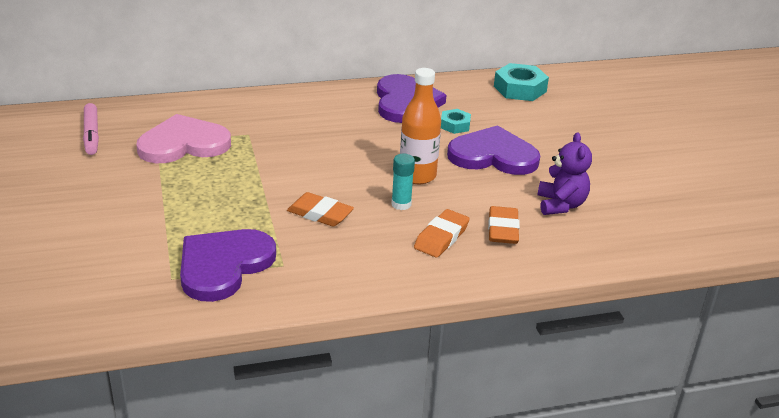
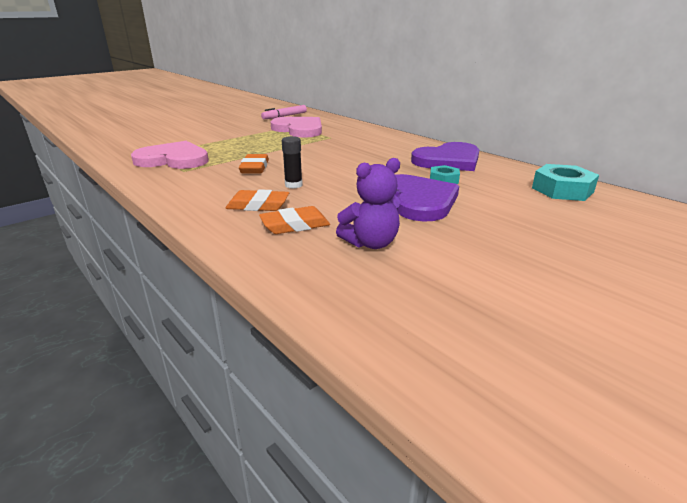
camera: 65 degrees right, 5 degrees down
(223, 266) = (173, 159): purple heart -> pink heart
(401, 204) = (293, 185): turquoise glue stick -> black glue stick
(417, 176) = (342, 182): orange bottle -> none

